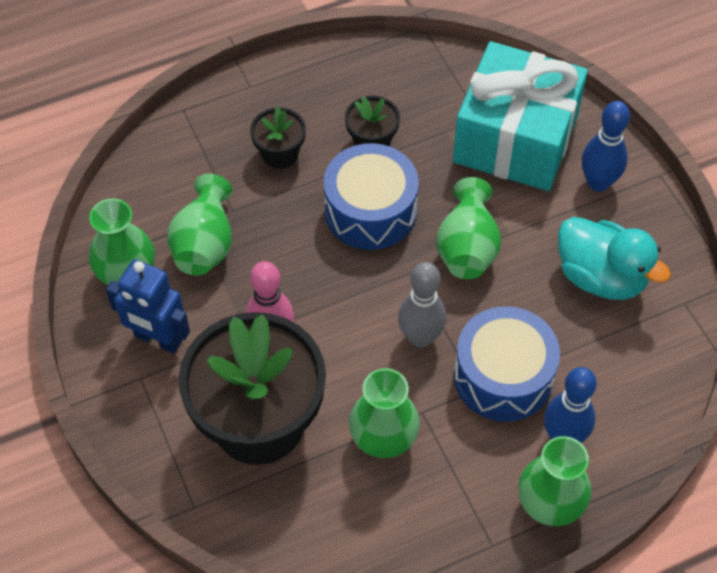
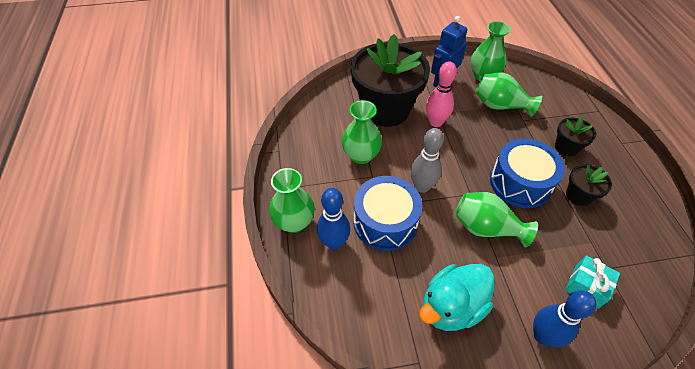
camera: 105 degrees right, 5 degrees down
(515, 139) = (586, 286): turquoise gift -> turquoise gift, size x0.42

